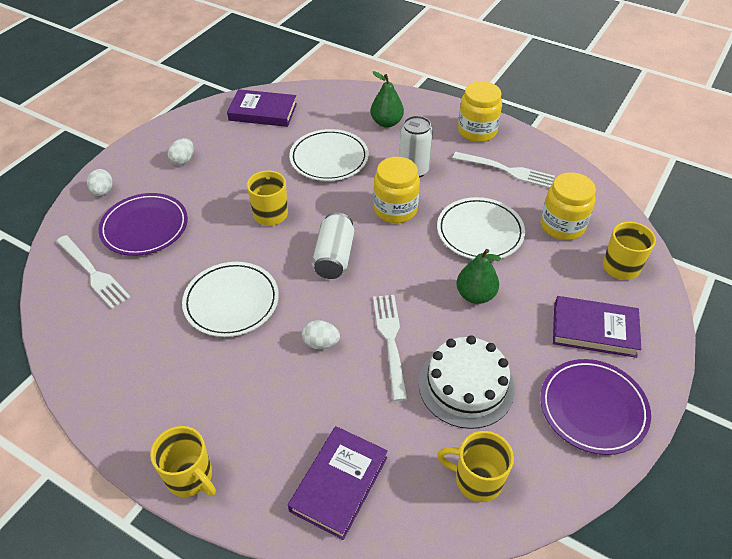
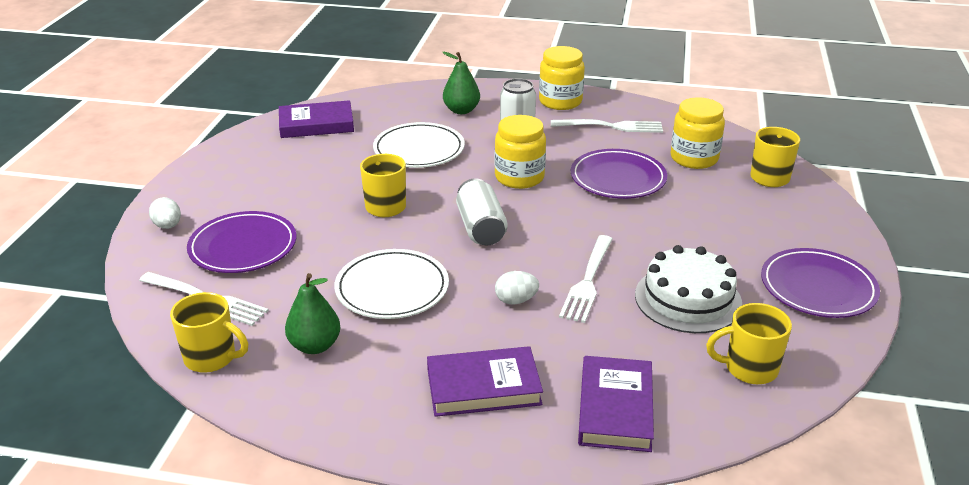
camera: 20 degrees left, 15 degrees down
(183, 160) = (250, 181): white egg -> none
(190, 477) = (449, 447): yellow mug -> yellow mug (211, 358)
(390, 340) = (587, 281): white fork -> white fork turned 135 degrees counterclockwise
(475, 295) = (648, 228): green pear -> green pear (315, 346)
(480, 232) = (618, 178): white plate -> purple plate
(594, 330) = (778, 229): purple book -> purple book (483, 387)

